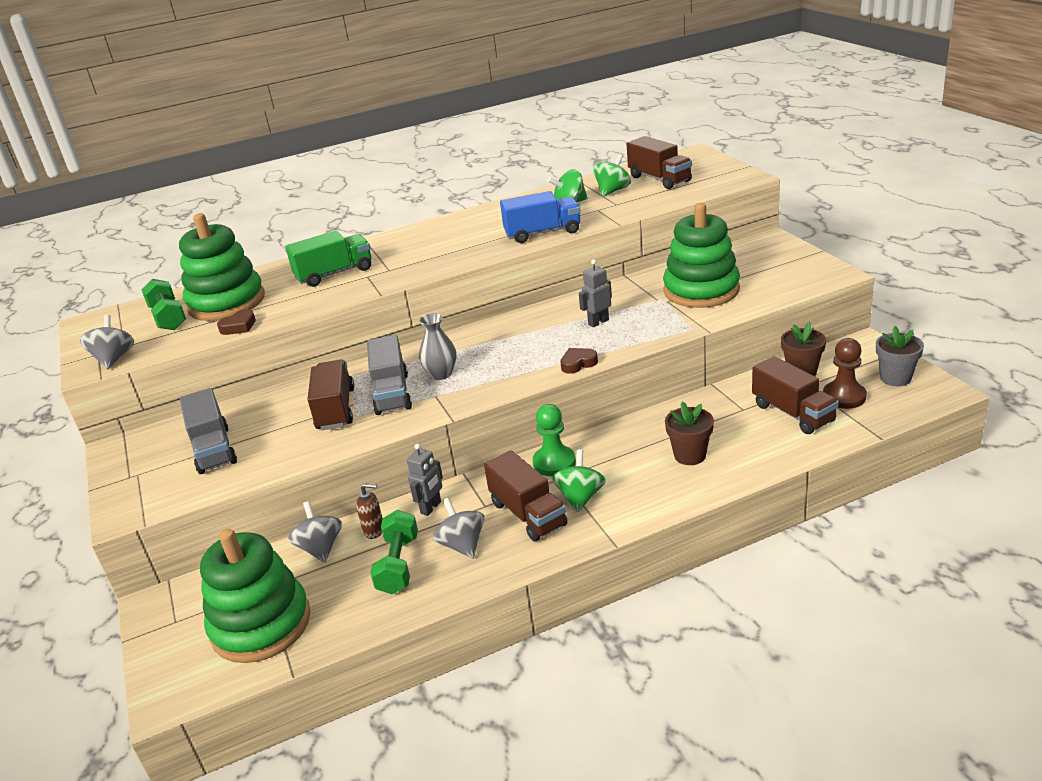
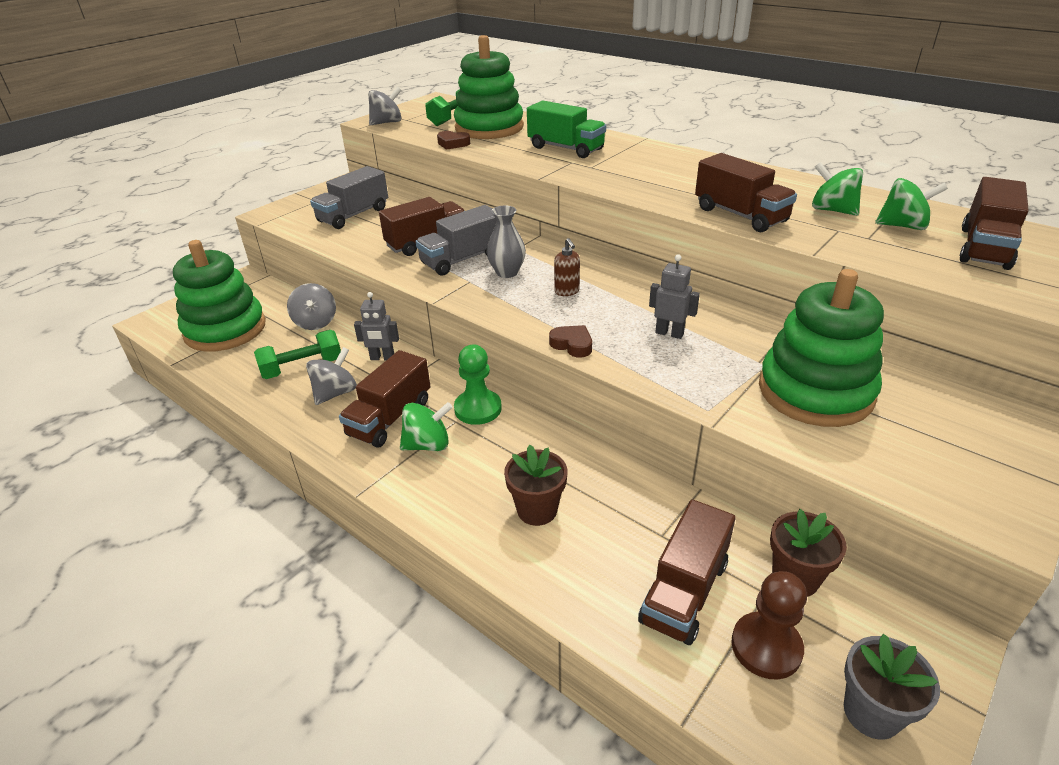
camera: 60 degrees right, 5 degrees up
(320, 548) = (315, 322): grey spinning top -> grey spinning top turned 120 degrees clockwise
(374, 531) = (343, 340): brown soap dispenser -> brown soap dispenser (567, 291)
(543, 233) = (740, 215): blue truck -> brown truck

